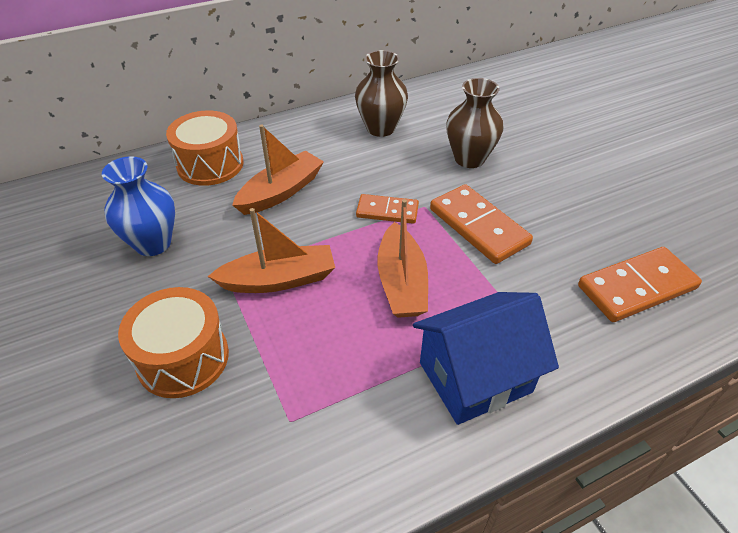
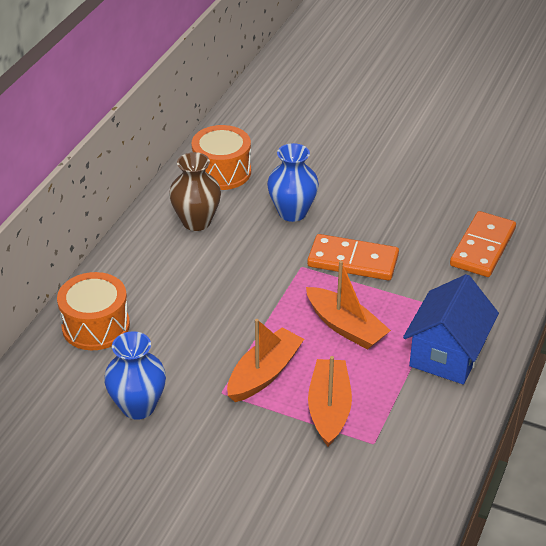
camera: 40 degrees left, 5 degrees down
(183, 358) = (265, 456): orange drum -> orange drum (222, 172)
(281, 192) = (184, 314): orange boat -> orange boat (329, 409)
(387, 211) = (280, 285): orange domino -> none
(469, 159) = (292, 212): brown vase -> blue vase

